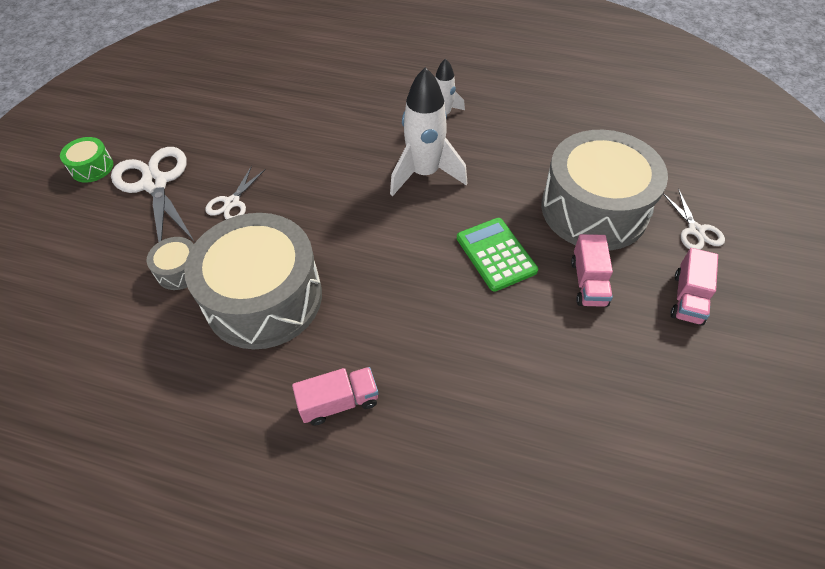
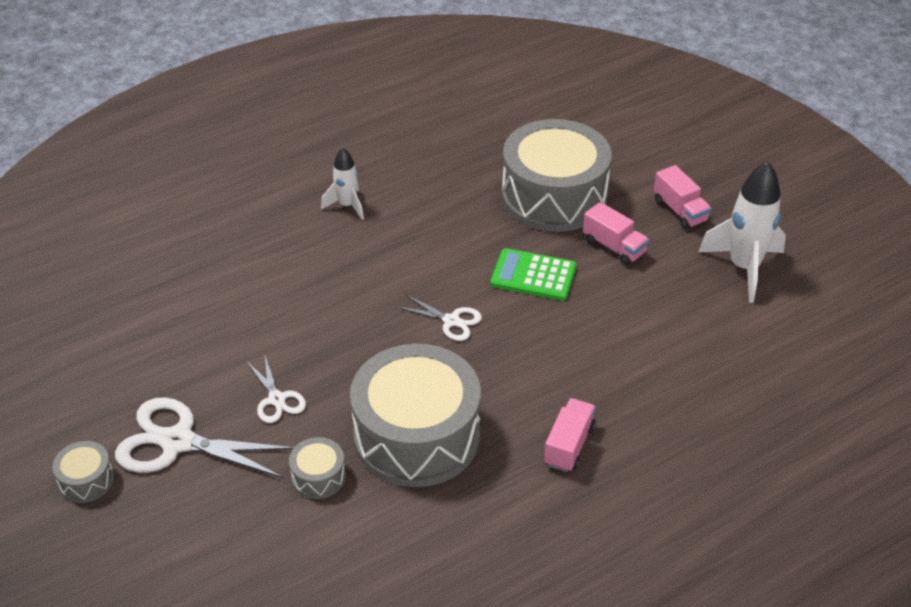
camera: 50 degrees left, 10 degrees down
(92, 167) = (86, 480): green drum -> grey drum
(424, 174) = (401, 260): white rocket -> white rocket (744, 268)
(695, 230) = (632, 164): white scissors -> white scissors (451, 321)

